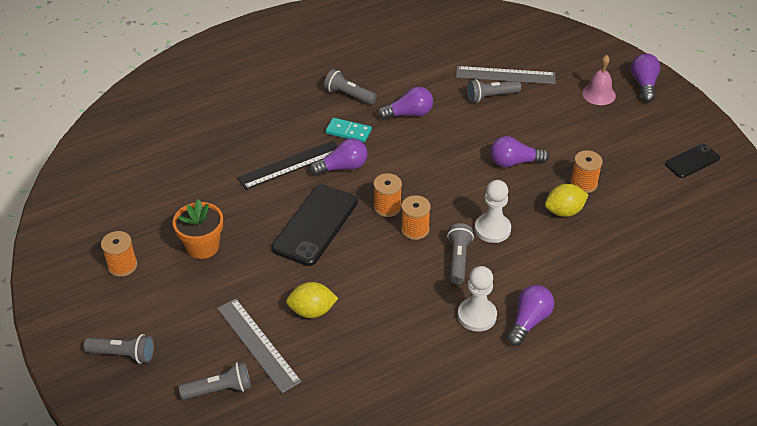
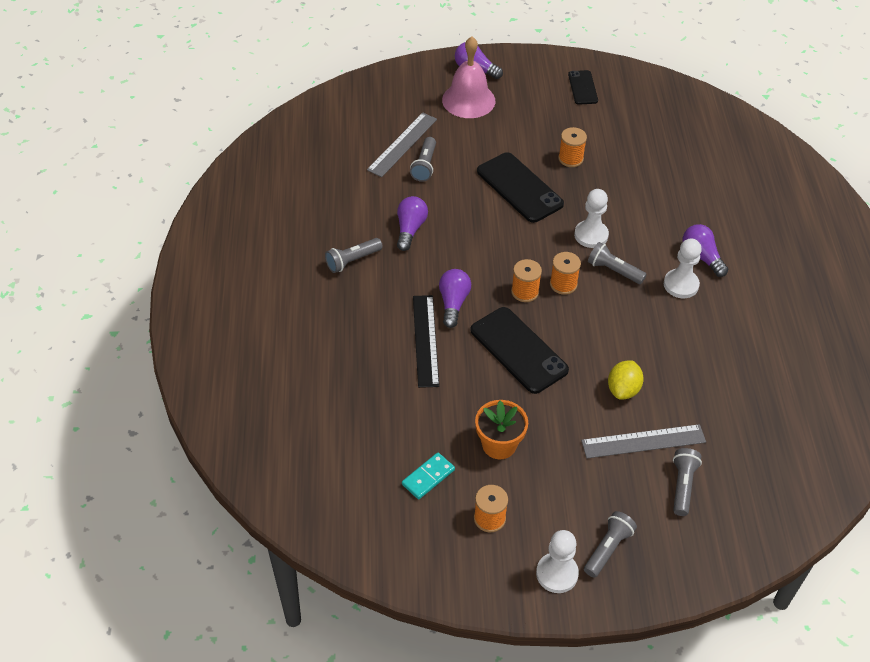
camera: 65 degrees left, 5 degrees up
(83, 327) = (557, 574): none -> white pawn
(348, 132) = (406, 281): turquoise domino -> turquoise domino (428, 477)
(514, 162) = (519, 188): purple light bulb -> black phone
(564, 211) = (595, 184): yellow lemon -> none
(598, 94) = (468, 100): pink bell -> pink bell, size x1.65

